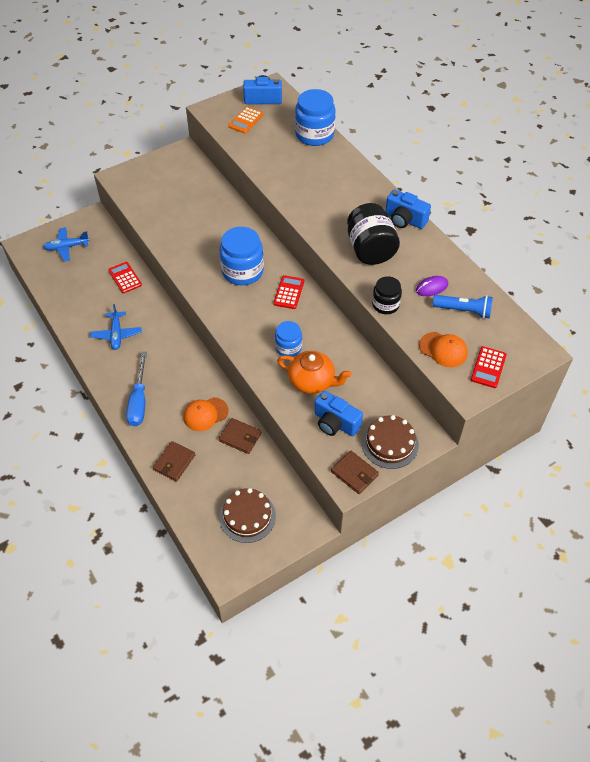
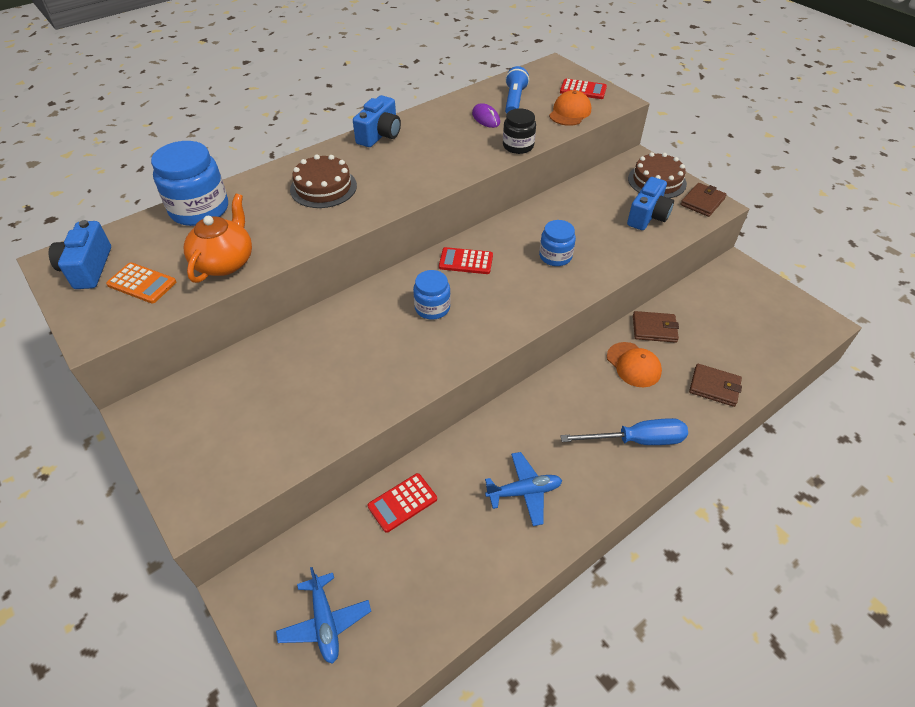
camera: 95 degrees left, 5 degrees down
(240, 437) = (654, 329): brown wallet -> brown wallet turned 75 degrees clockwise
(242, 271) = (432, 308): blue jar -> blue jar, size x0.60
(247, 516) = (751, 313): brown cake -> brown cake (323, 187)
(312, 381) = (599, 235): orange teapot -> orange teapot (225, 262)
(370, 250) = (432, 157): black jar -> none

